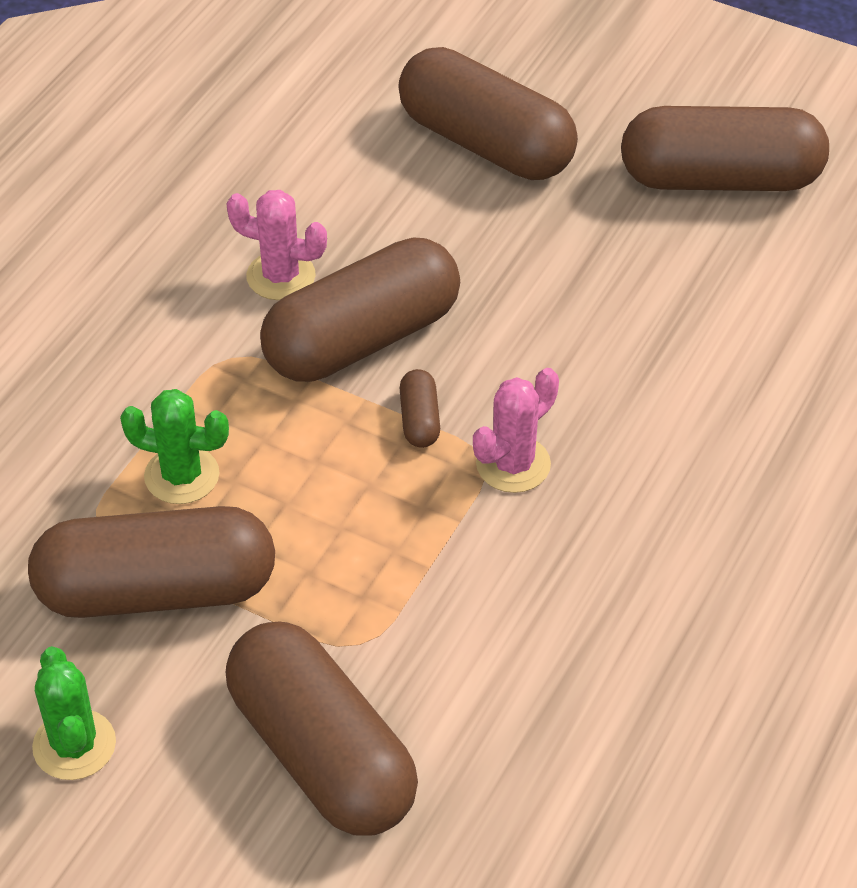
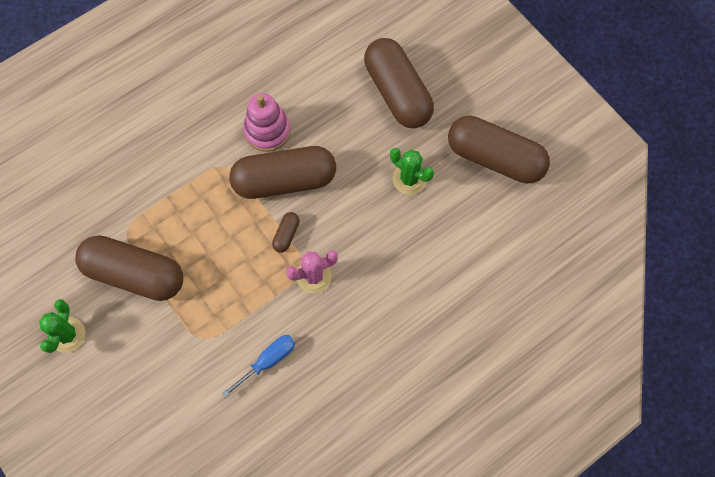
camera: 25 degrees right, 20 degrees up
(182, 475) = (173, 220): green cactus -> green cactus (409, 179)
(281, 276) = (267, 131): pink cactus -> pink stacking toy
(321, 754) = (160, 385): brown capsule -> none
(513, 630) = (268, 361): none -> blue screwdriver

